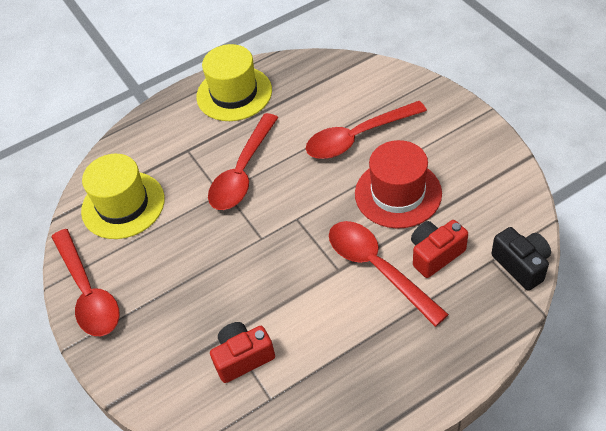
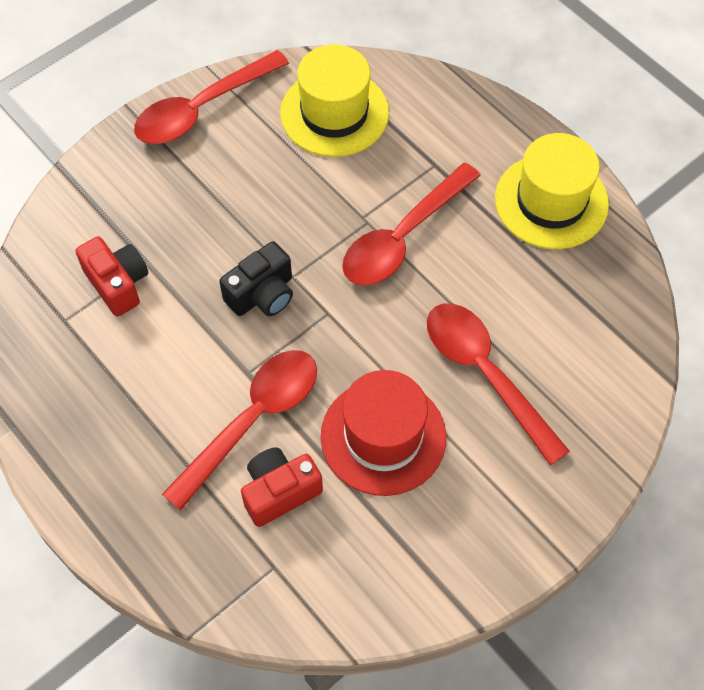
camera: 75 degrees right, 10 degrees up
(243, 172) = (403, 237): red spoon -> red spoon turned 60 degrees counterclockwise
(435, 254) = (279, 492): red camera -> red camera turned 75 degrees counterclockwise
(521, 265) = (268, 607): black camera -> black camera (262, 294)

